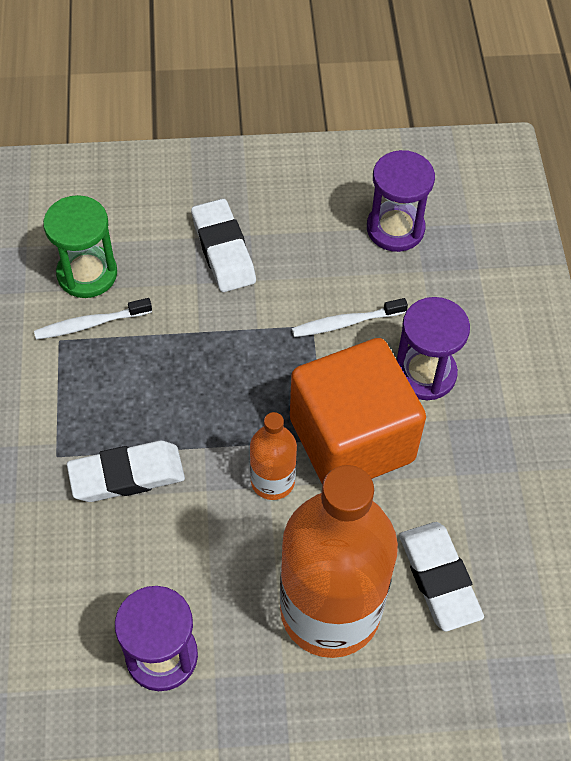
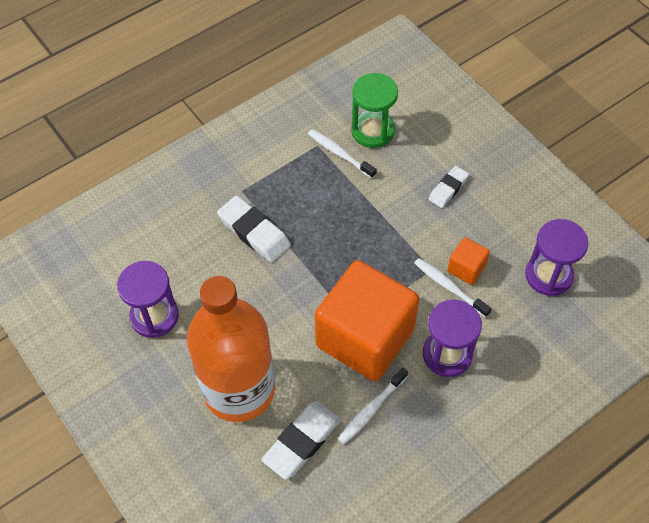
camera: 60 degrees right, 0 degrees up
(223, 250) = (448, 189): white eraser -> white eraser, size x0.62
(272, 481) = (304, 309): orange bottle -> none
(334, 294) = (466, 268): none -> orange cube
(443, 485) = (371, 410): none -> white toothbrush

